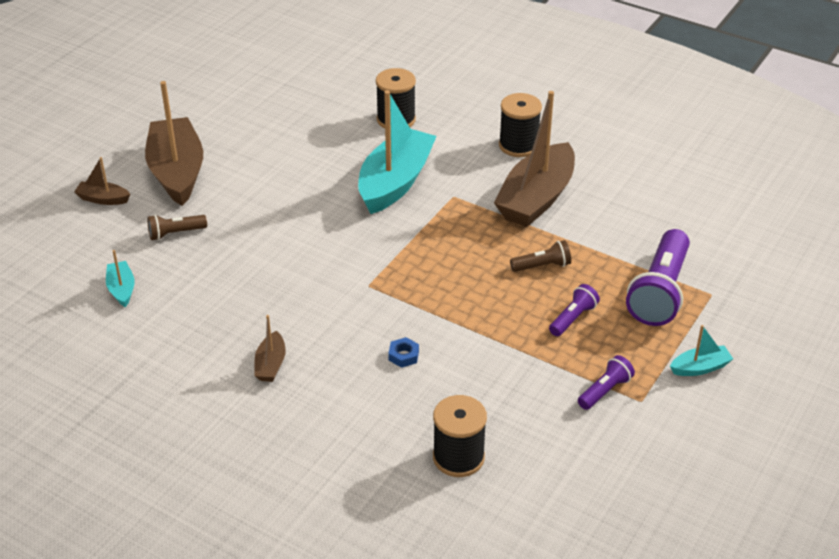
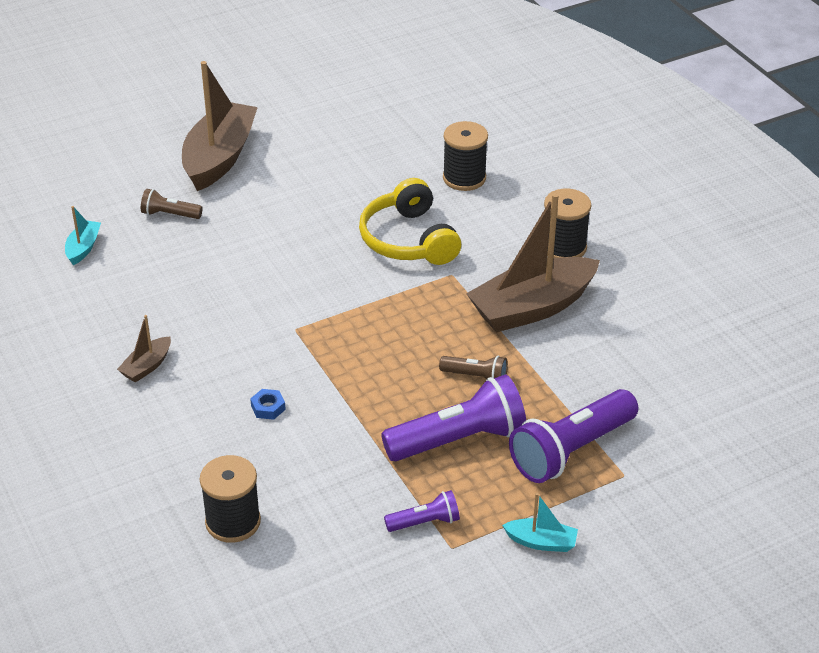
camera: 30 degrees right, 0 degrees up
(103, 199) = (136, 160): brown boat -> none
(395, 182) = (408, 240): turquoise boat -> yellow headphones
(573, 318) = (459, 440): purple flashlight -> purple flashlight, size x2.01

